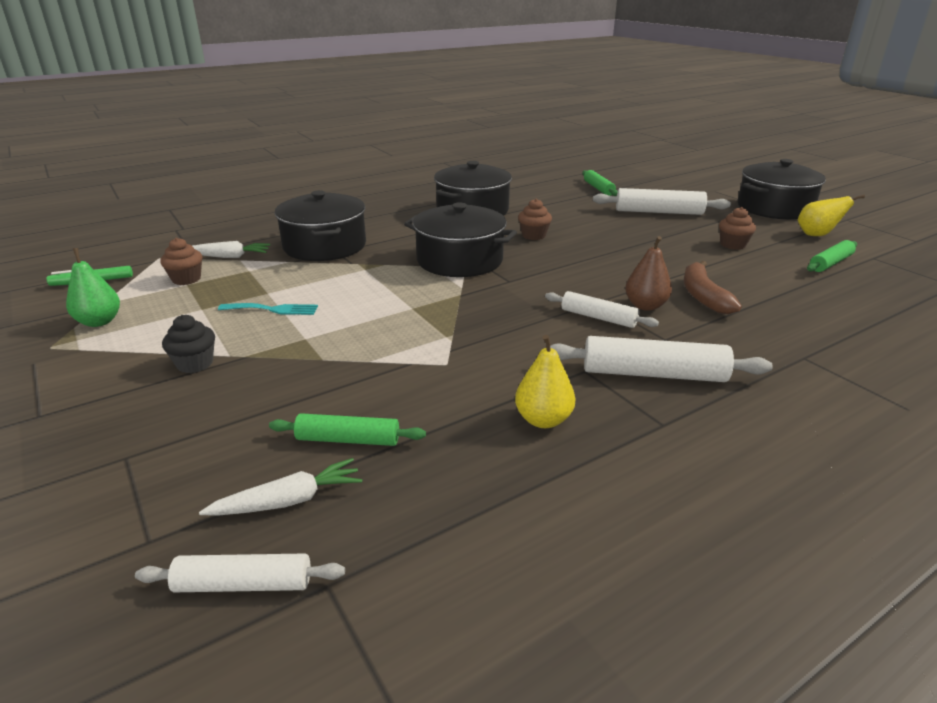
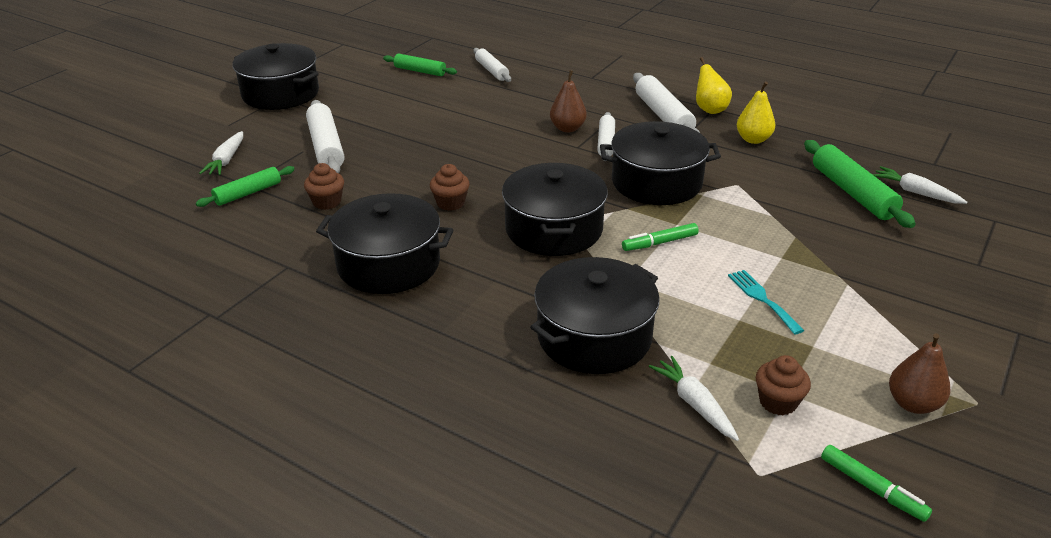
camera: 115 degrees left, 5 degrees up
(99, 322) = (913, 404): green pear -> brown pear
(195, 363) = (878, 295): black cupcake -> none
(244, 584) = (966, 183): white rolling pin -> white rolling pin (491, 70)
(348, 439) = (853, 193): green rolling pin -> green rolling pin, size x1.59
(394, 293) = (659, 243): none -> green marker
(492, 320) = (656, 182): none -> black pot
(652, 187) = (226, 160): none -> white carrot
(703, 296) = (528, 110): brown banana -> none
(733, 245) = (404, 106): brown cupcake -> brown cupcake (327, 202)
(816, 235) = (353, 76): yellow pear -> yellow pear (710, 109)

